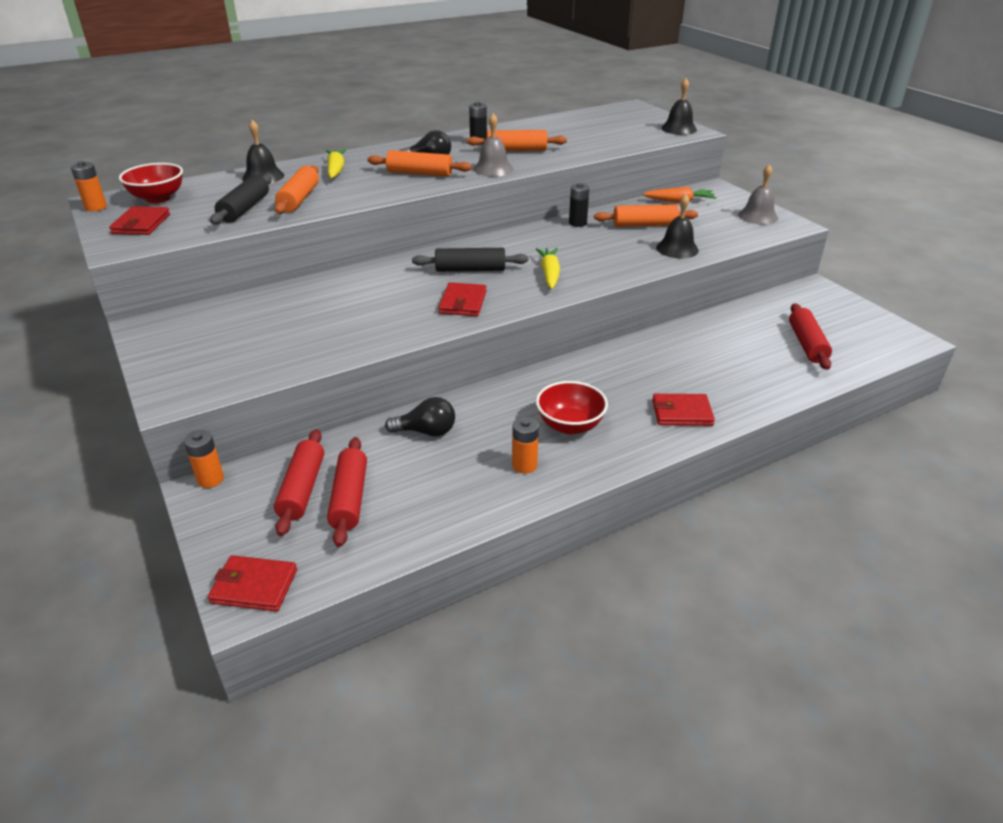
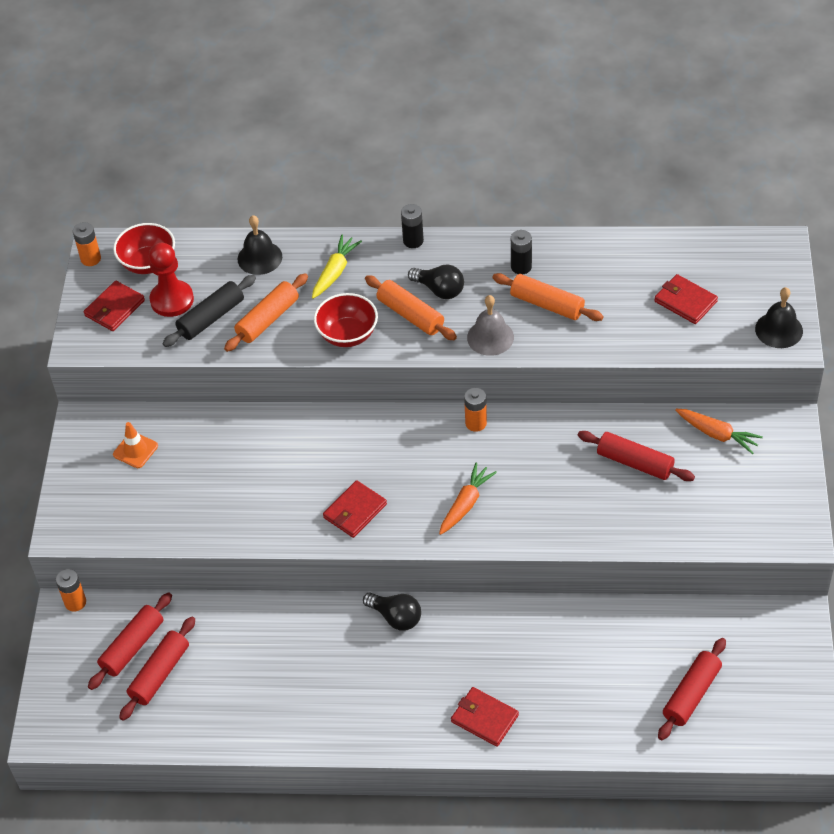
camera: 35 degrees right, 15 degrees up
(197, 209) = (172, 300): none -> red pawn
(216, 327) = (135, 450): none -> orange traffic cone
(254, 586) = (56, 721): red wallet -> red wallet (685, 301)
(426, 431) = (259, 631): black light bulb -> black light bulb (396, 617)
(470, 270) = (397, 462): black rolling pin -> none
(524, 465) = (308, 708): orange battery -> orange battery (476, 423)
(549, 274) = (466, 504): yellow carrot -> orange carrot
(570, 425) = (378, 684): red bowl -> red bowl (347, 334)
(577, 223) = (567, 427): black battery -> black battery (413, 241)
(644, 225) = (635, 462): orange rolling pin -> red rolling pin
(677, 249) = (629, 521): black bell -> none
(758, 216) = (778, 503): grey bell -> none

